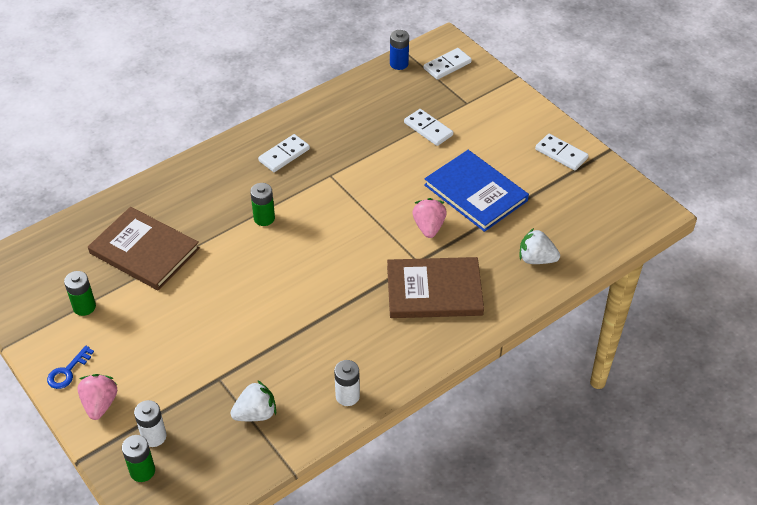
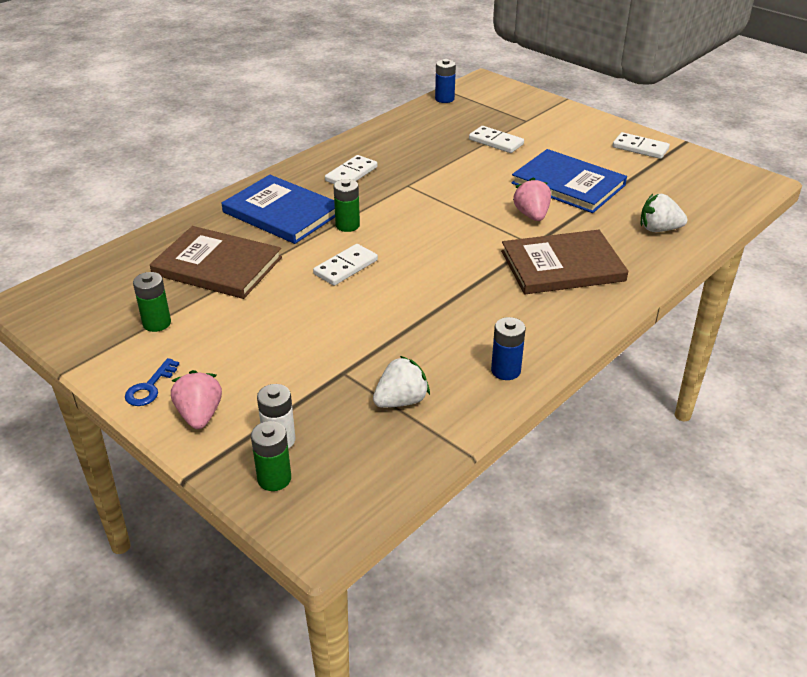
camera: 10 degrees left, 10 degrees down
(212, 195) = (282, 212): none -> blue book
(347, 396) = (505, 370): white battery -> blue battery
(447, 65) = (493, 96): white domino -> white domino (345, 267)

